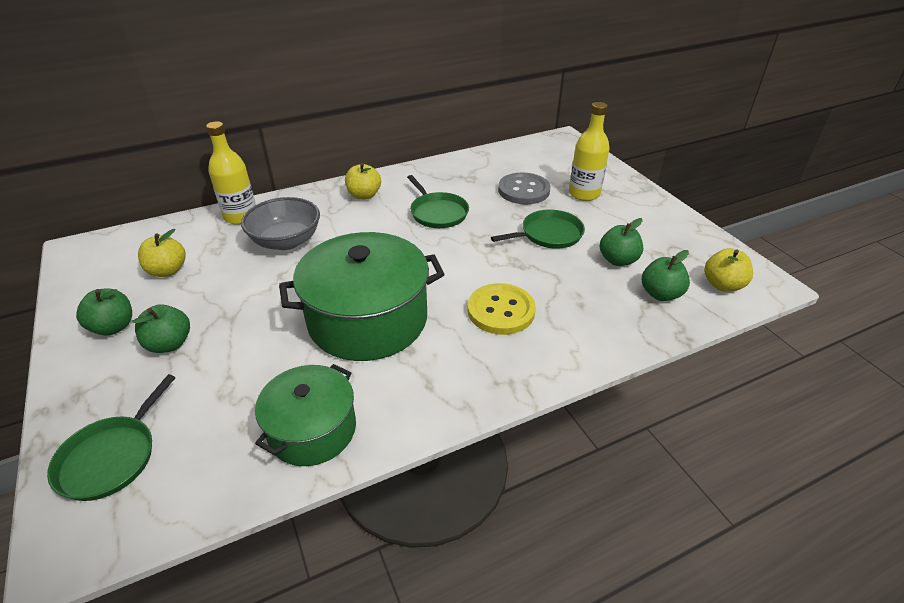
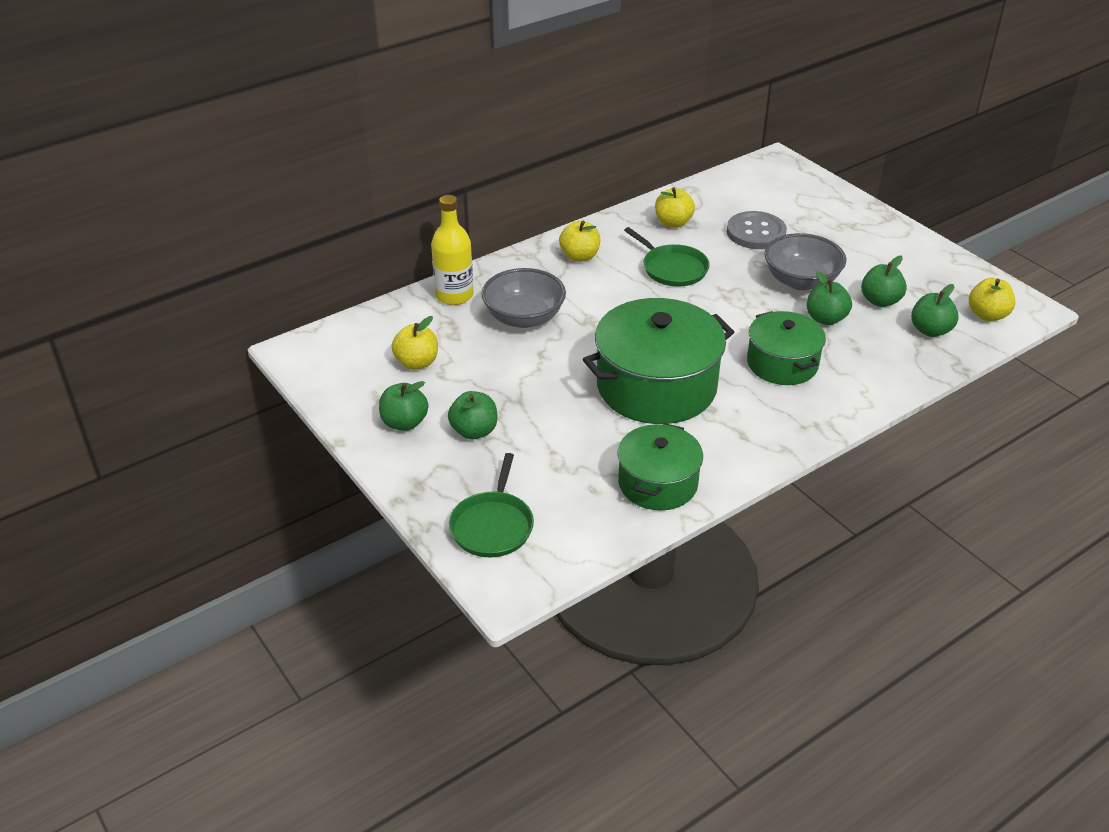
camera: 10 degrees left, 0 degrees up
(456, 176) = (673, 223): none -> yellow apple
(501, 311) = (782, 363): yellow button -> green pot
(548, 234) = (801, 281): green pan -> grey bowl
(559, 271) = (825, 319): none -> green apple
(584, 193) = (823, 230): yellow bottle -> none

